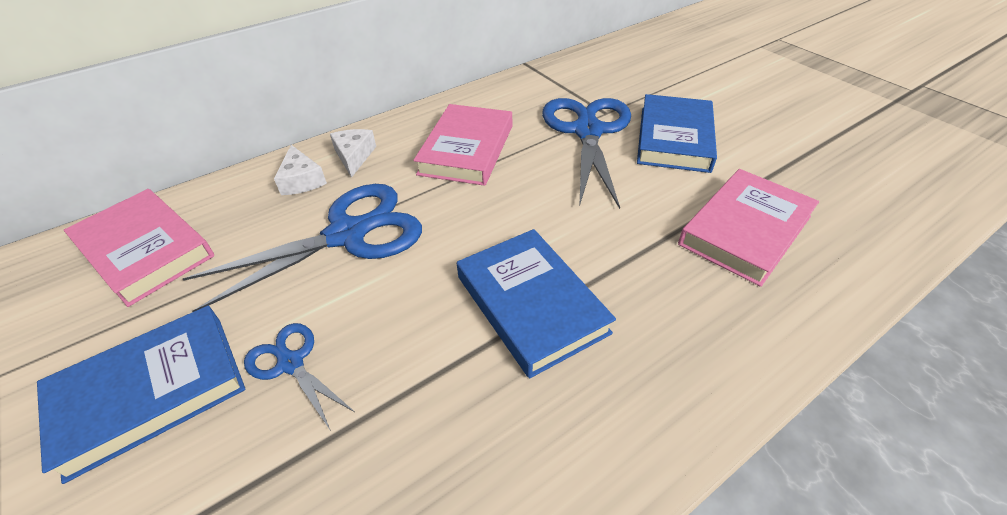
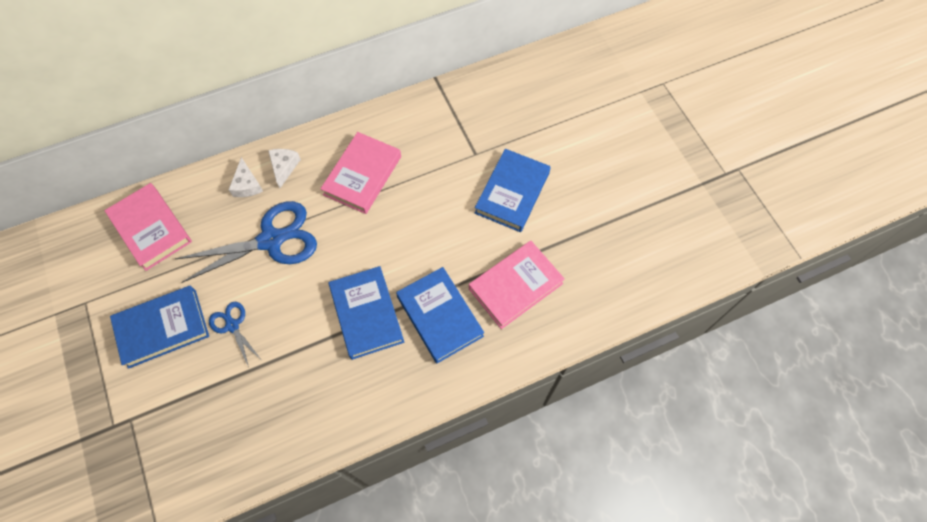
camera: 10 degrees right, 20 degrees up
(587, 131) = (453, 172): blue scissors -> none
(653, 287) = (439, 316): none -> blue book

